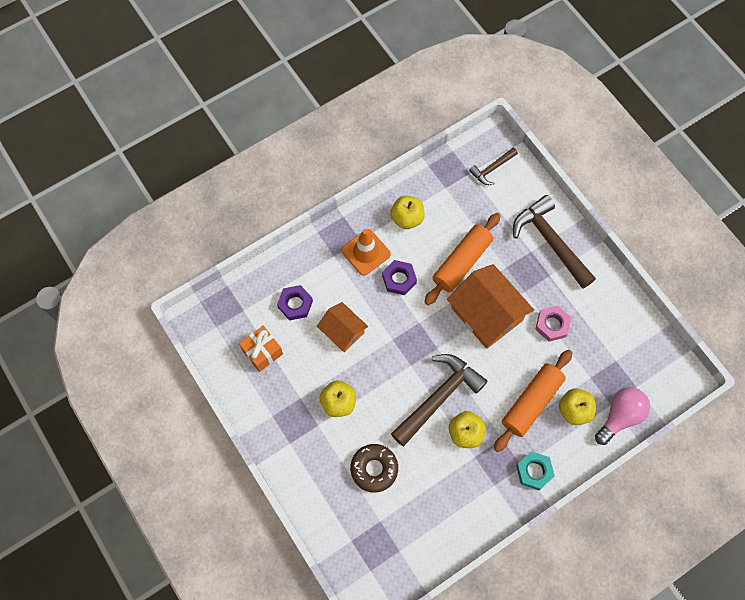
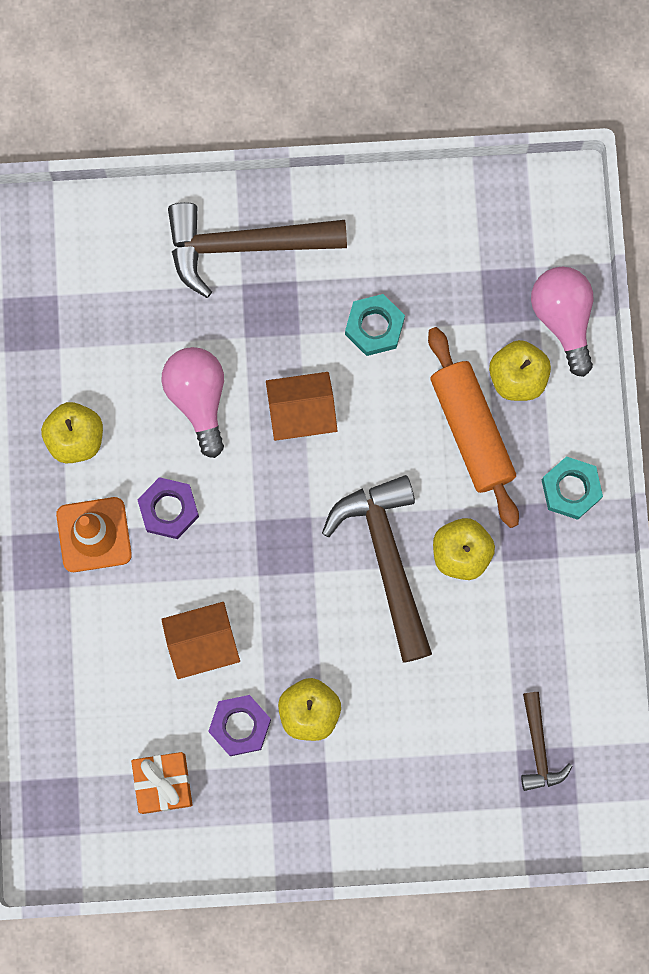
camera: 60 degrees left, 10 degrees up
(295, 304) = (115, 691): purple nut -> purple nut (240, 726)
(374, 469) = (437, 716): brown donut -> none
(462, 262) = (198, 398): orange rolling pin -> pink light bulb
(486, 314) = (301, 412): orange house -> orange house, size x0.59
(492, 169) = (71, 257): brown hammer -> brown hammer (538, 748)
(552, 325) = (374, 327): pink nut -> turquoise nut

